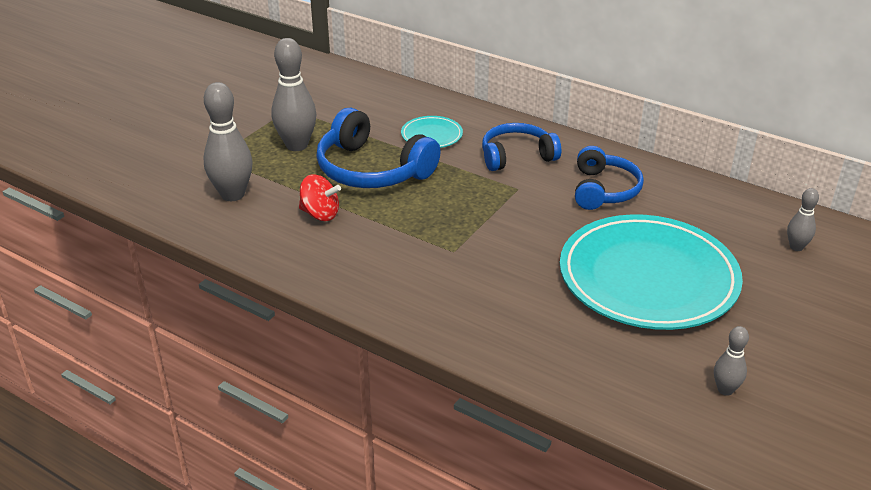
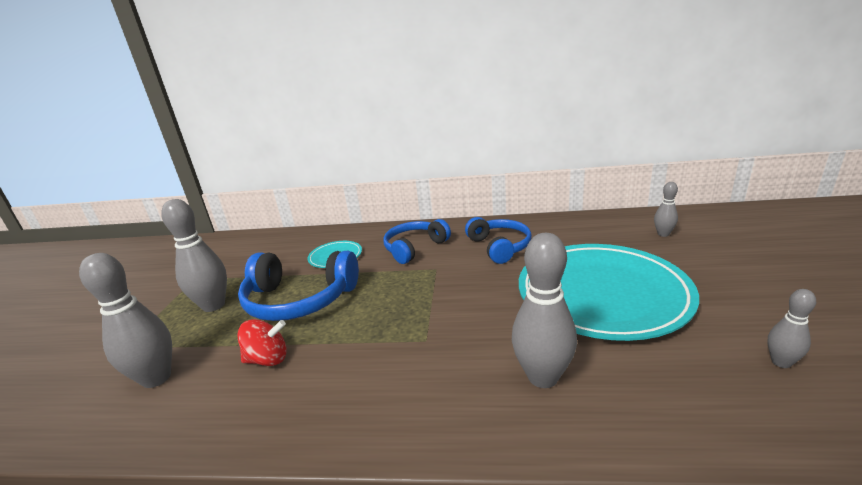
camera: 25 degrees left, 10 degrees down
(520, 317) = (543, 377): none -> grey bowling pin

